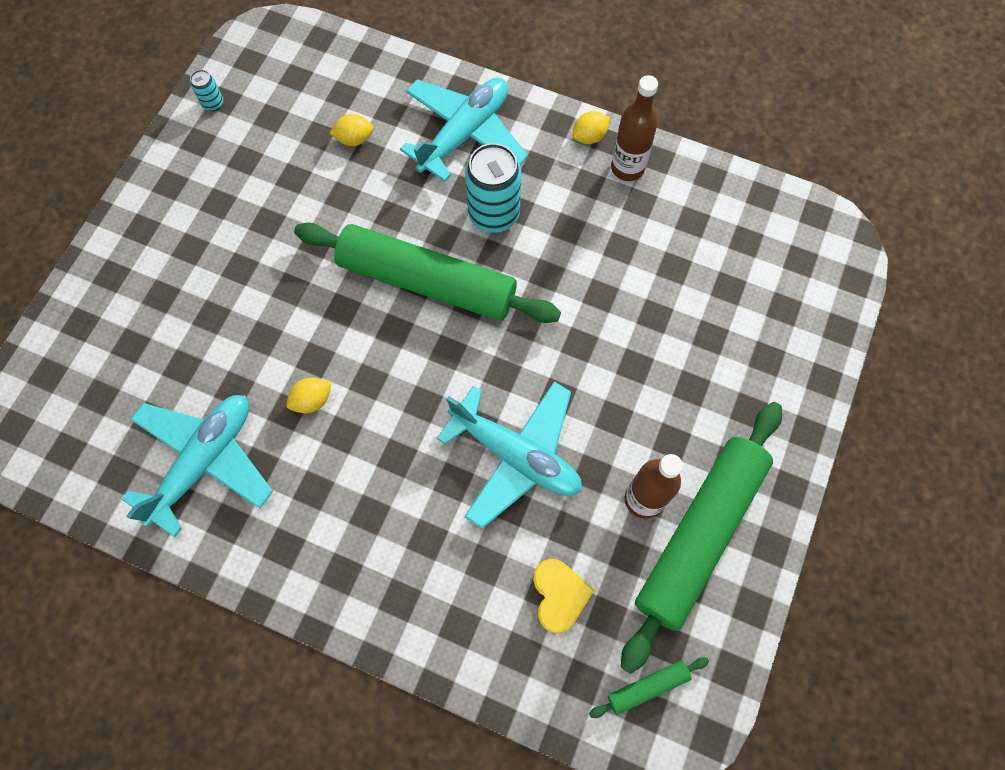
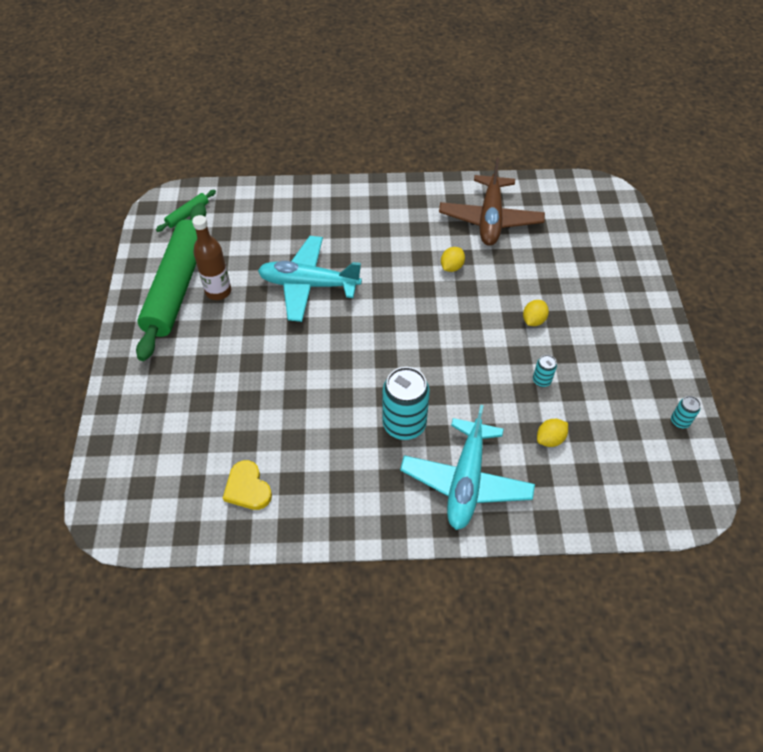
camera: 155 degrees right, 15 degrees down
(204, 461) = (490, 219): turquoise plane -> brown plane
(315, 202) = (541, 380): none -> turquoise can
(427, 281) = (424, 359): green rolling pin -> none
(559, 595) = (252, 233): yellow heart -> yellow heart (247, 488)
(589, 137) = (359, 524): yellow lemon -> yellow lemon (533, 320)
(627, 168) = (314, 509): brown bottle -> none

